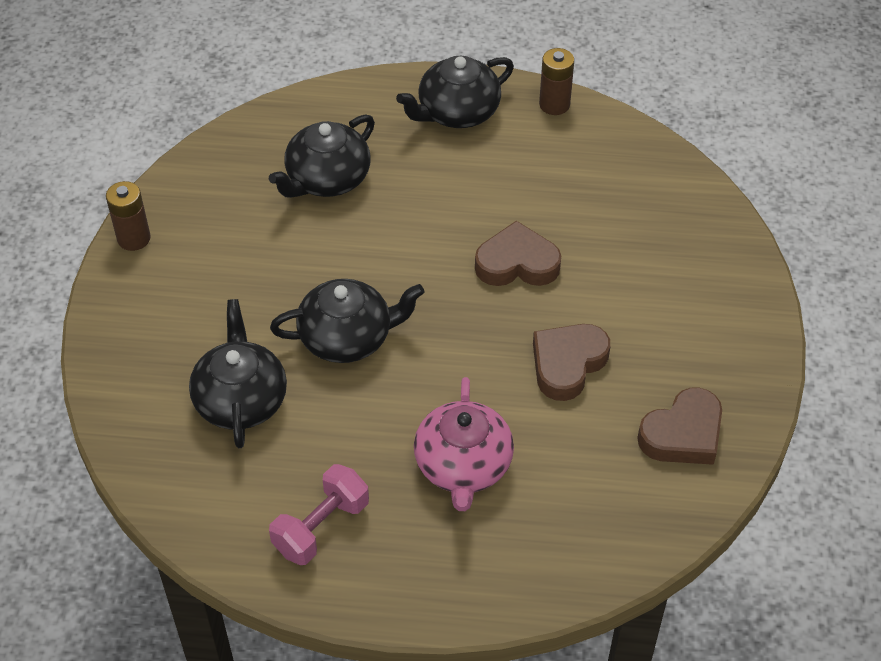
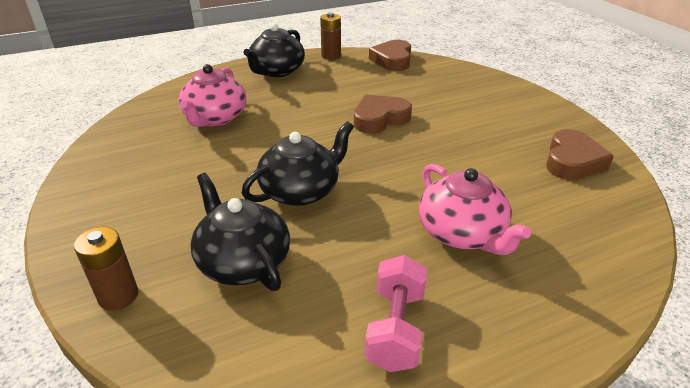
camera: 30 degrees left, 15 degrees down
(134, 238) = (73, 192): brown battery -> brown battery (118, 296)
(327, 179) = (215, 118): black teapot -> pink teapot
(567, 364) = (464, 153): brown heart -> brown heart (392, 60)

